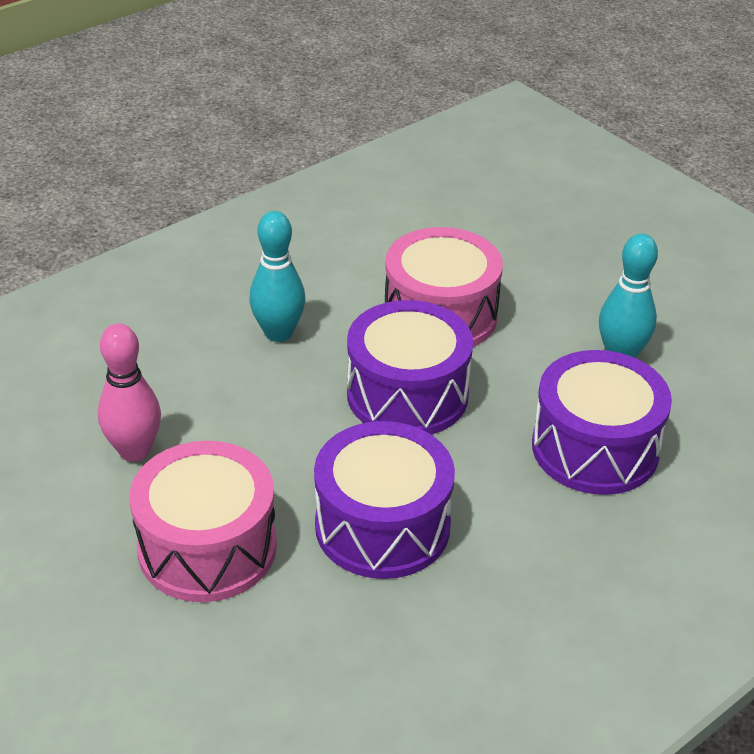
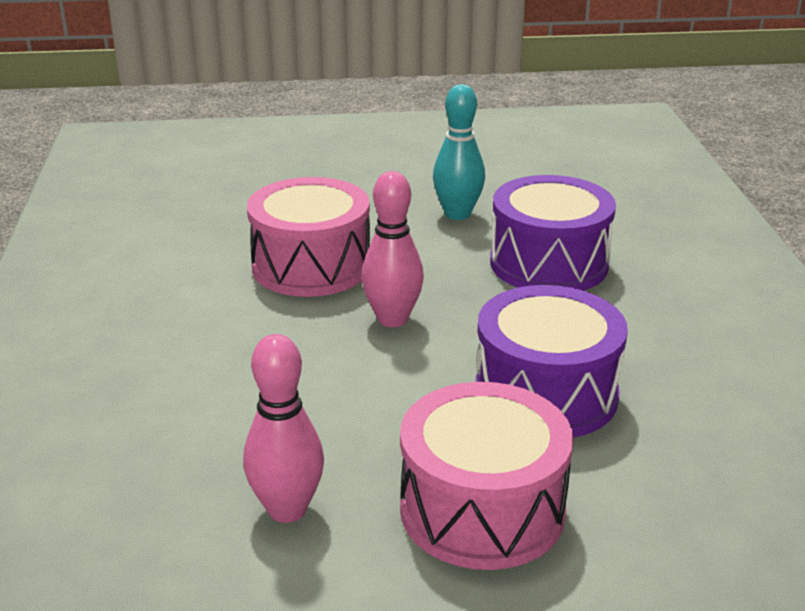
camera: 55 degrees left, 10 degrees down
(278, 333) = (223, 354): turquoise bowling pin -> none
(407, 394) = (392, 319): purple drum -> pink bowling pin

